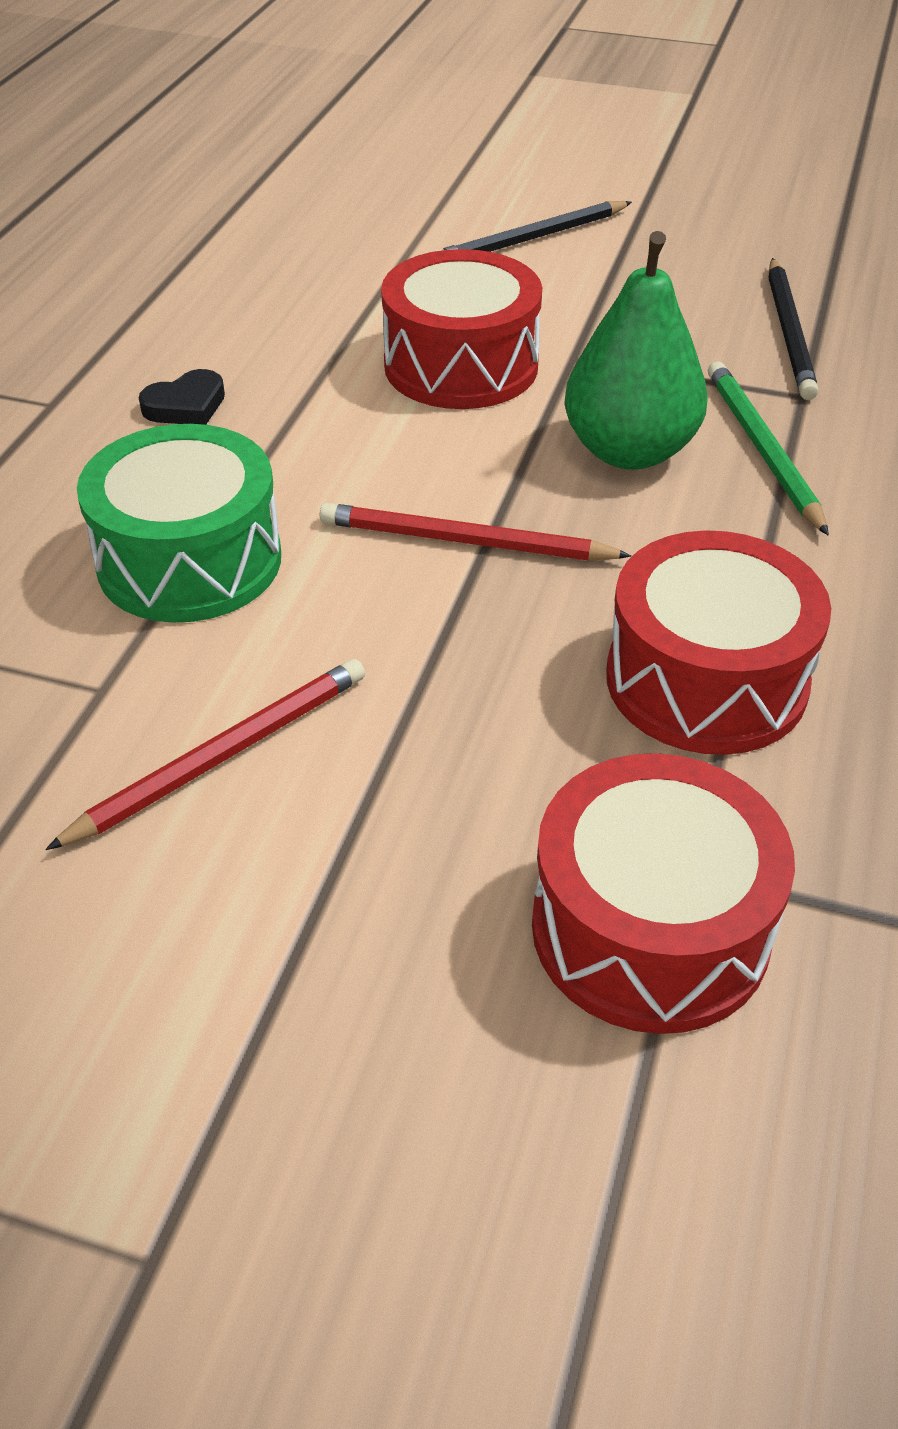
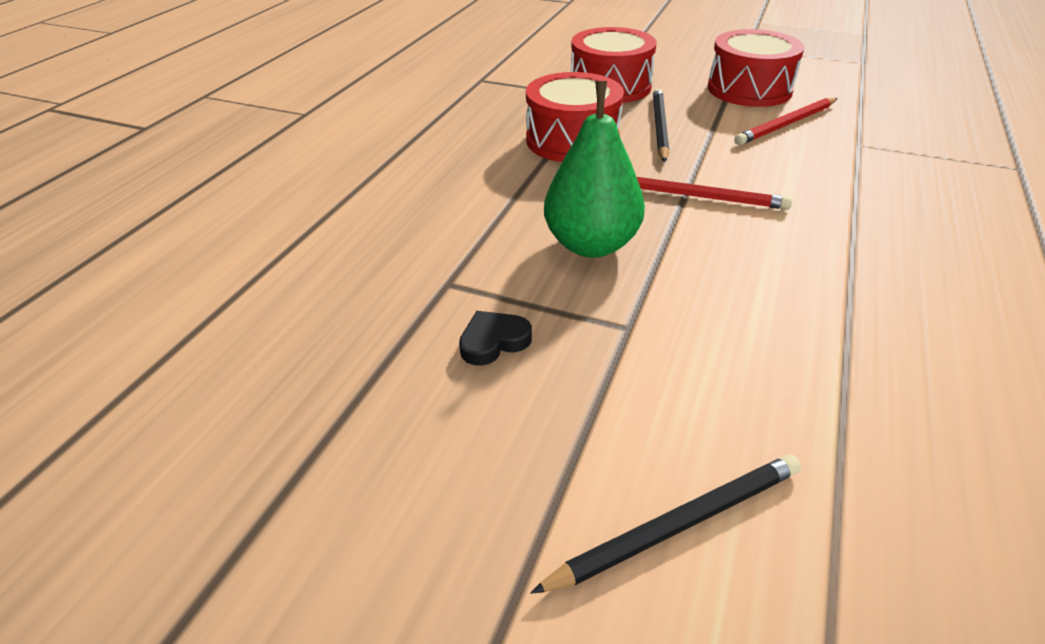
camera: 175 degrees left, 5 degrees down
(186, 406) = (944, 292): black heart -> black heart (493, 341)
(189, 561) = (857, 191): green drum -> none
(461, 365) = (727, 323): red drum -> red drum (749, 89)
(762, 449) = (498, 243): green pencil -> none
(789, 333) = (423, 347): black pencil -> black pencil (659, 127)

